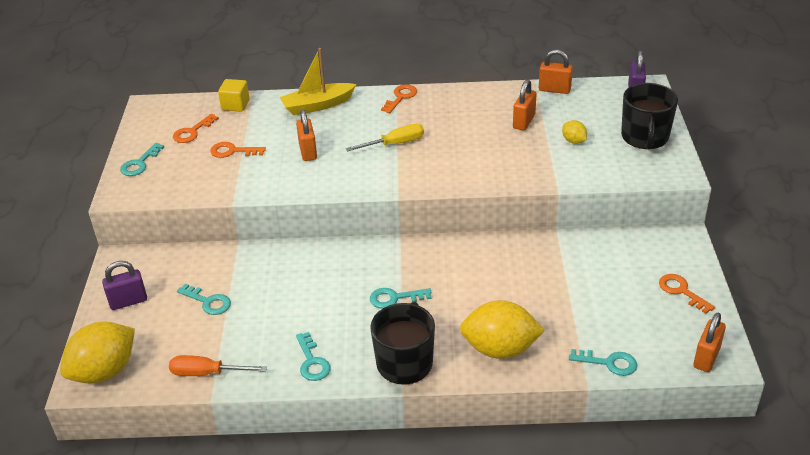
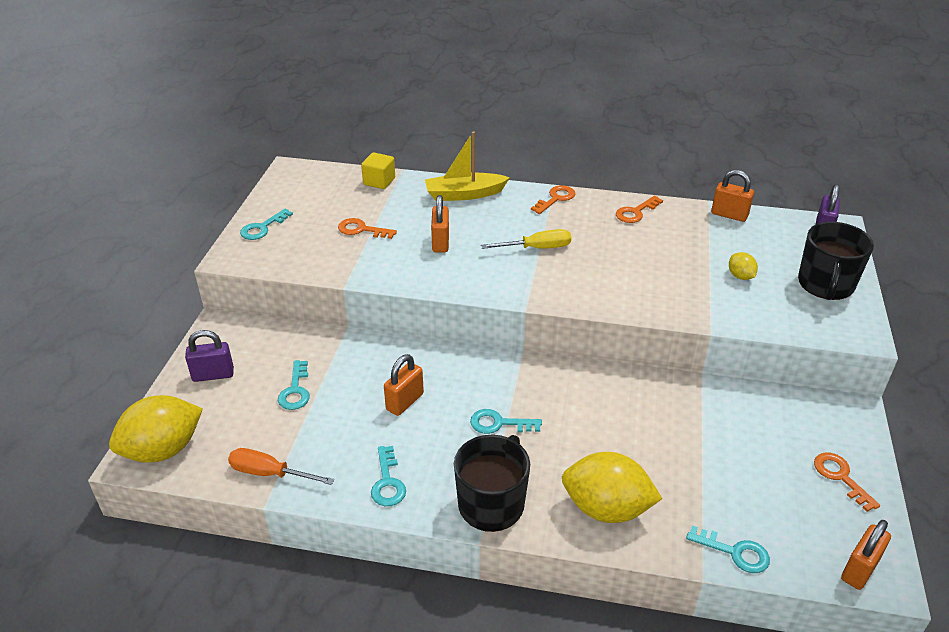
camera: 10 degrees right, 0 degrees up
(192, 132) = (326, 203): orange key -> orange key (636, 212)
(208, 302) = (295, 390): turquoise key -> turquoise key turned 45 degrees clockwise
(524, 121) = (687, 245): orange padlock -> orange padlock (404, 402)

